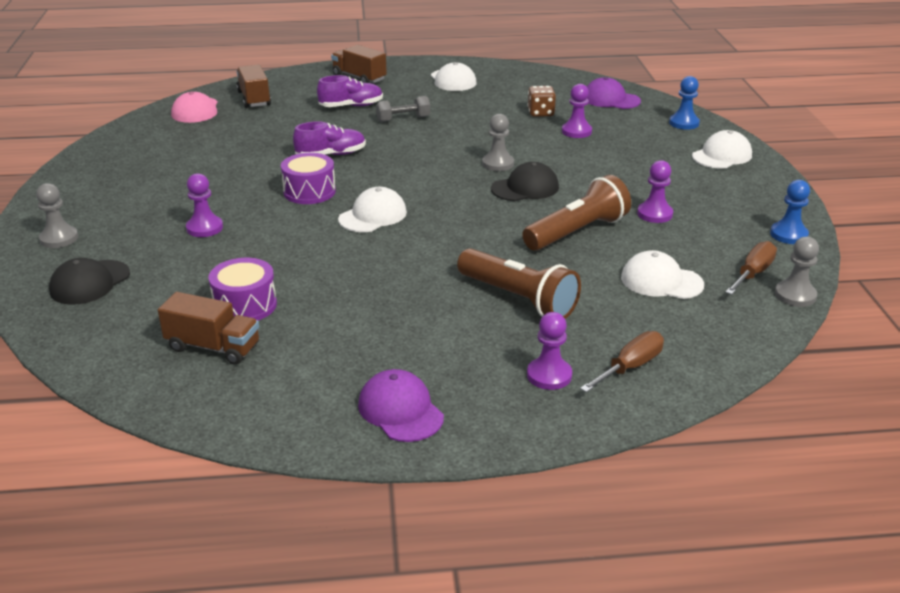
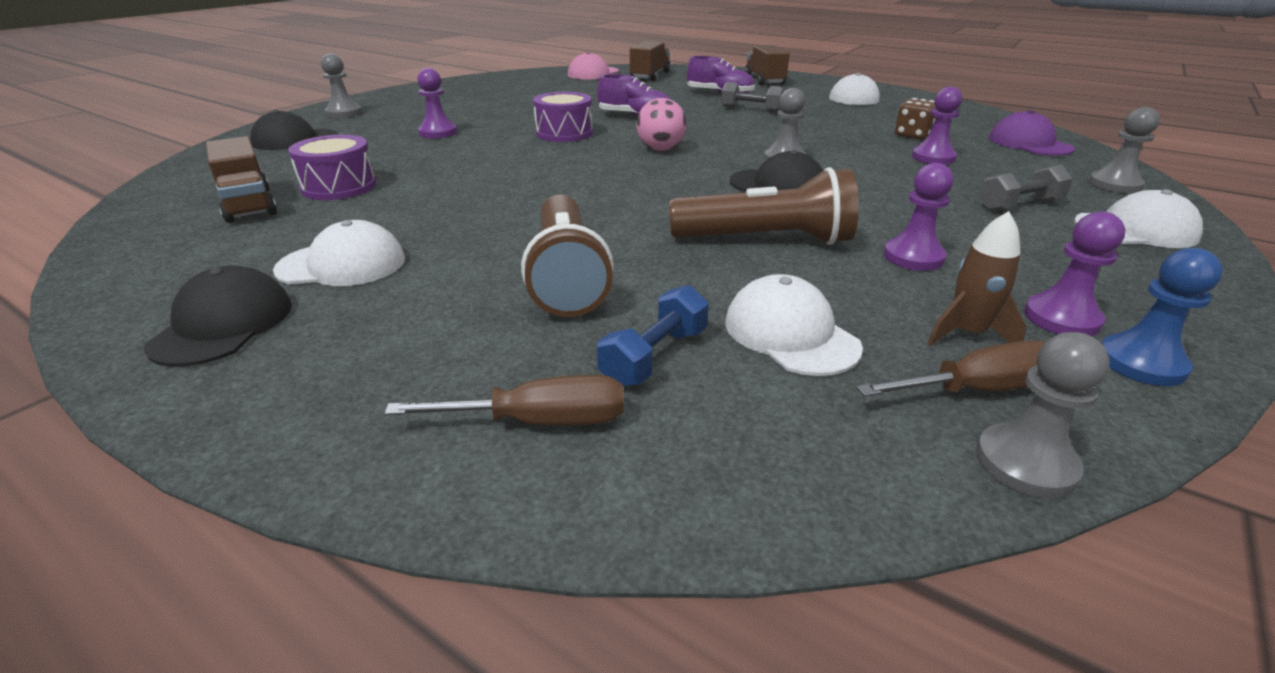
camera: 40 degrees right, 0 degrees up
(373, 216) = (578, 162): white cap -> white cap (342, 264)
(400, 410) = (223, 325): purple cap -> black cap
(407, 183) = (661, 149): none -> pink ball
(549, 375) = (425, 373): purple pawn -> purple pawn (1061, 318)
(627, 319) = (655, 357): none -> blue dumbbell
(659, 157) = (1019, 205): none -> grey dumbbell
(684, 123) = (1114, 185): blue pawn -> grey pawn
(722, 249) = (967, 334): none -> brown rocket

